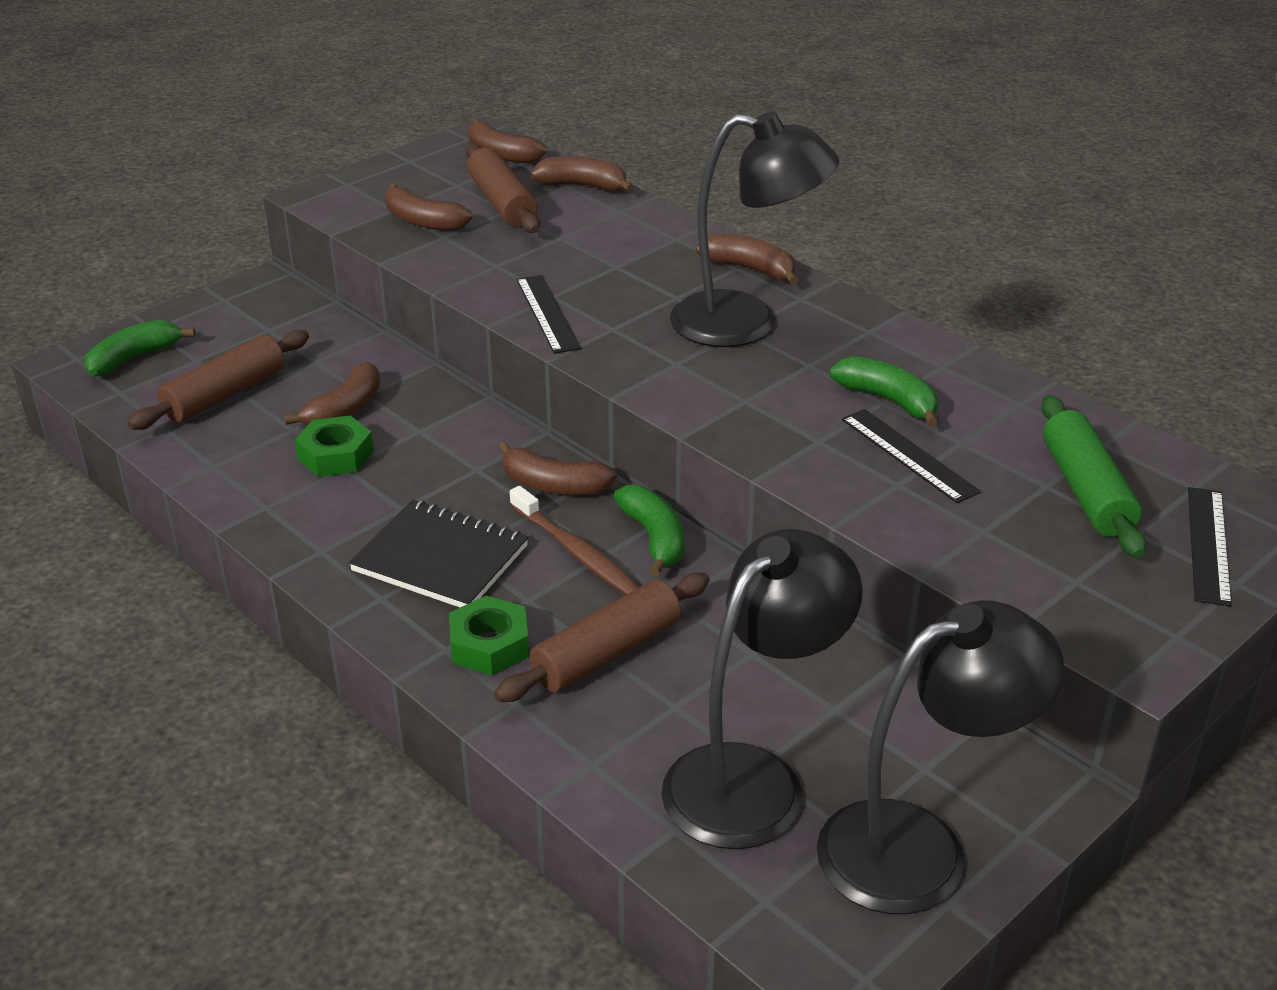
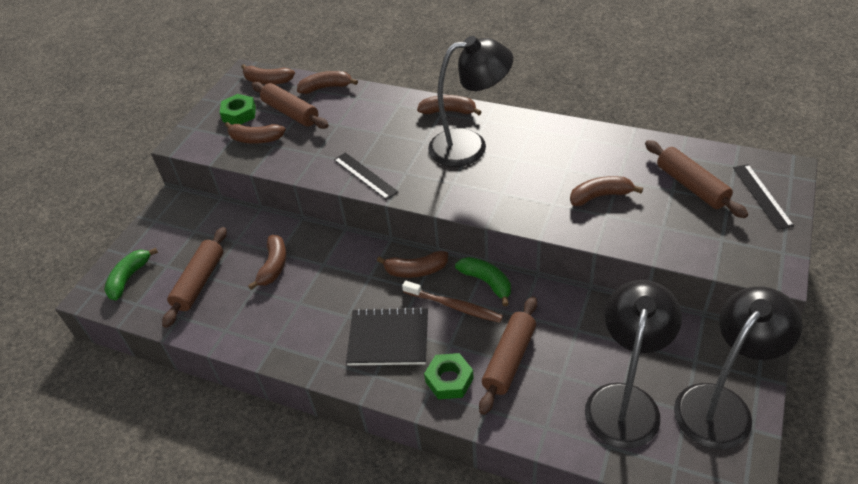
camera: 20 degrees left, 10 degrees up
(335, 455) = (288, 297): green nut -> green nut (239, 114)
(888, 400) = (569, 167): green banana -> none
(909, 455) = (600, 196): black ruler -> brown banana
(1086, 490) = (691, 186): green rolling pin -> brown rolling pin

